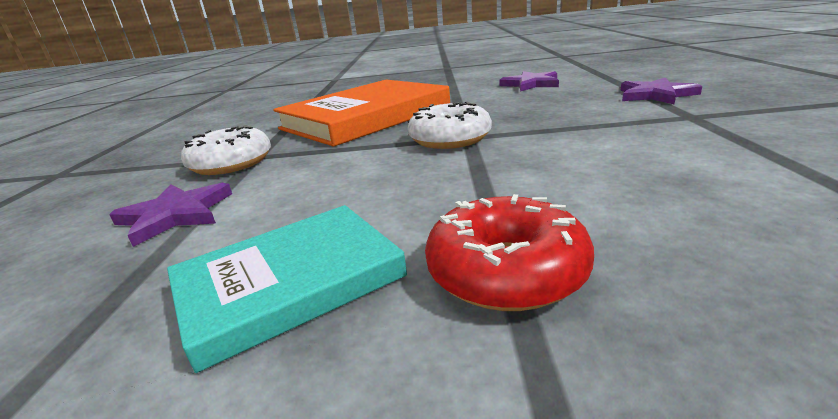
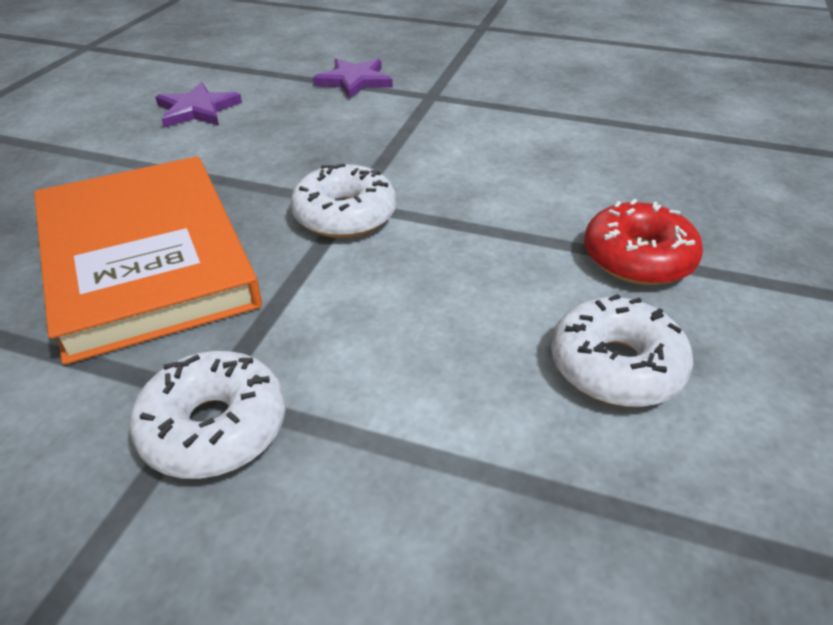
camera: 75 degrees left, 15 degrees up
(176, 215) = (399, 477): purple star -> none
(290, 283) = (616, 366): turquoise book -> white donut

